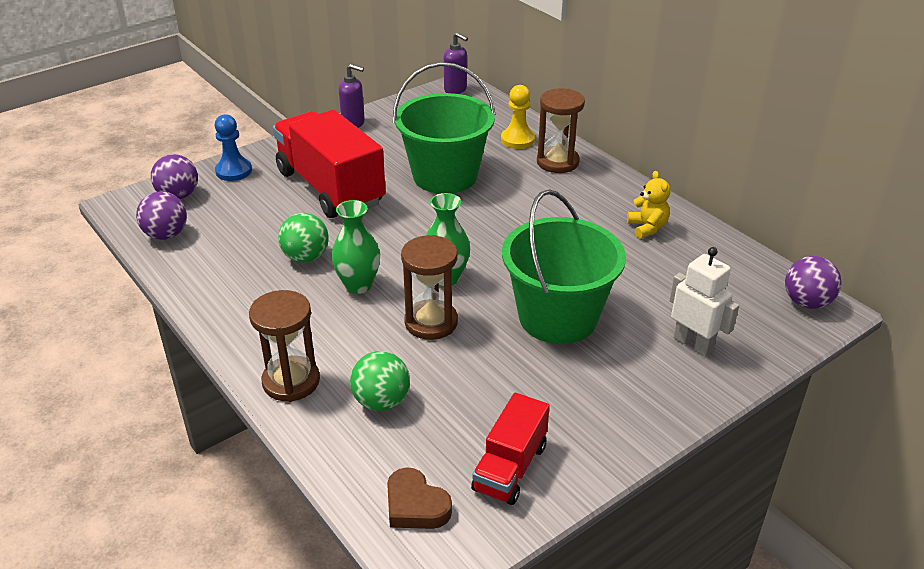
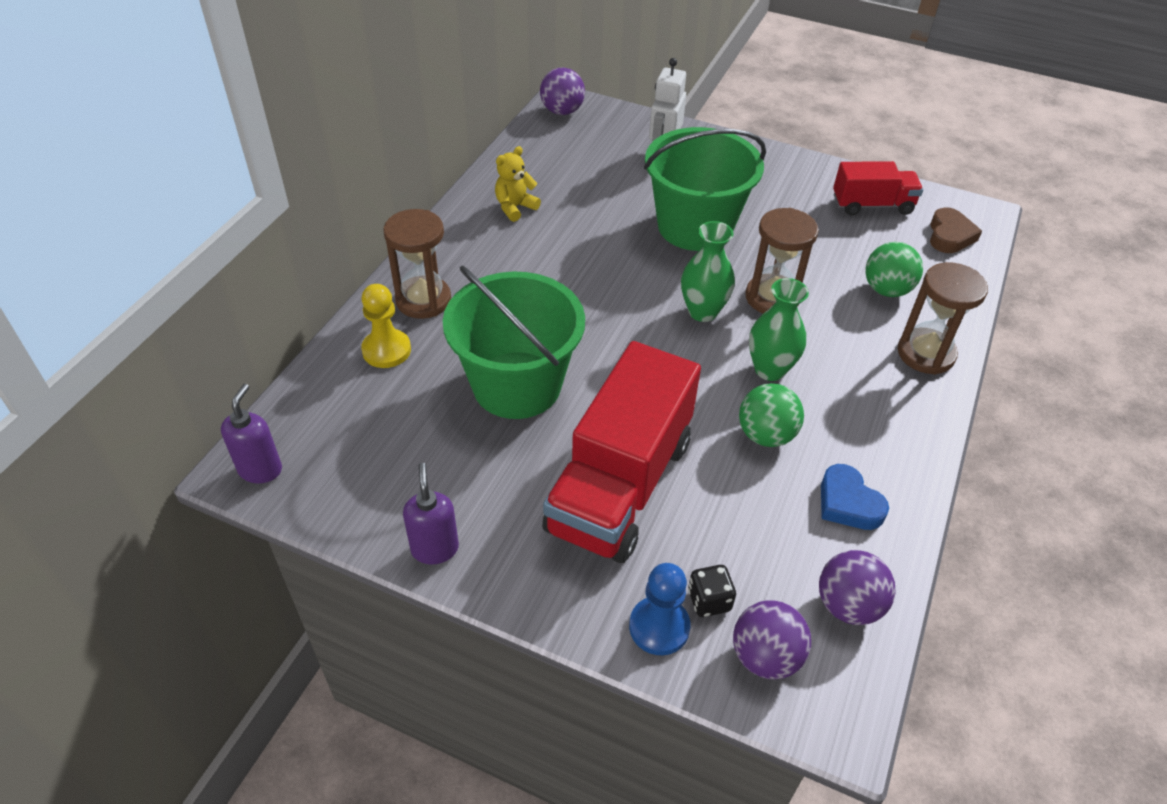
camera: 120 degrees left, 10 degrees up
(221, 267) = (848, 503): none -> blue heart
(227, 191) = (709, 600): none -> black dice

